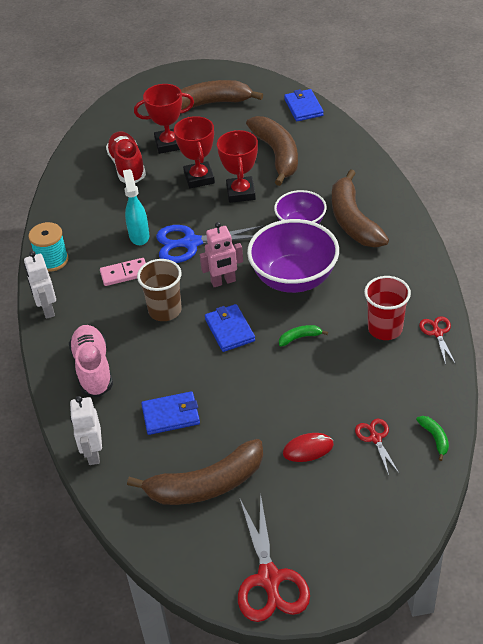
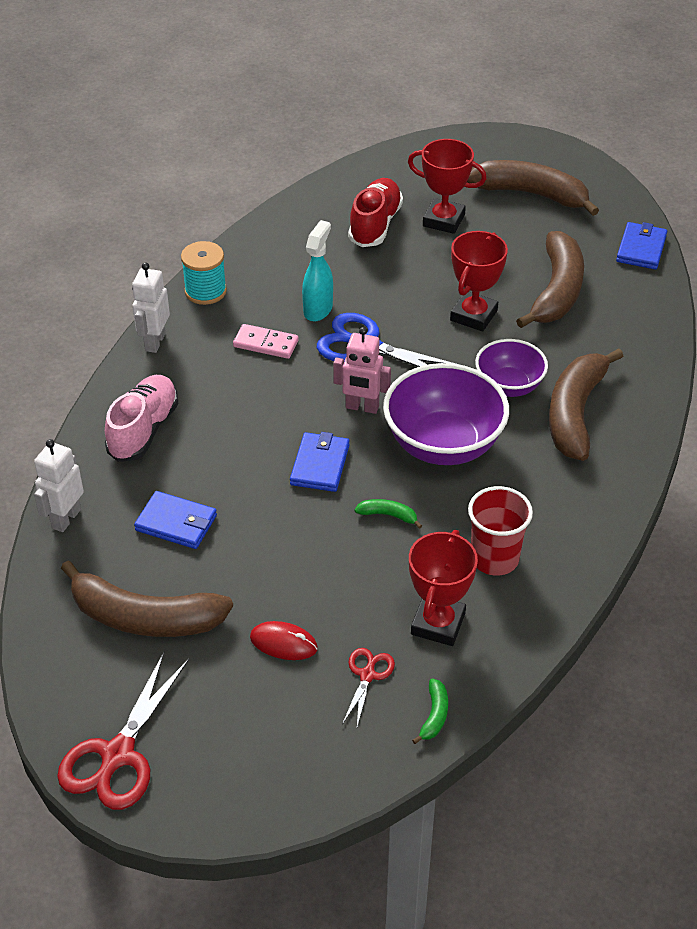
camera: 30 degrees right, 0 degrees up
(165, 310) = (271, 406): brown cup -> none
(199, 178) = (442, 276): red trophy -> red trophy (438, 624)
(437, 333) = (552, 598): red scissors -> none

